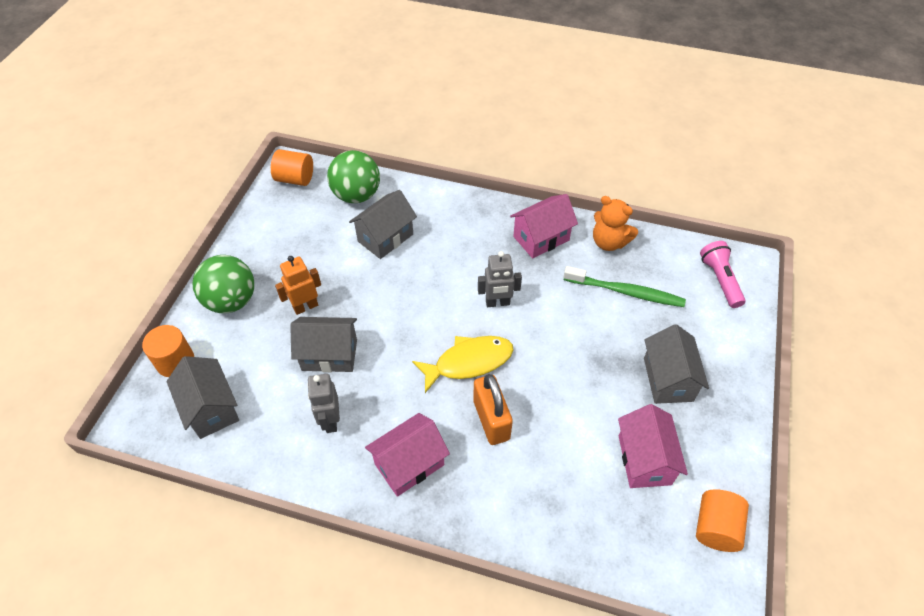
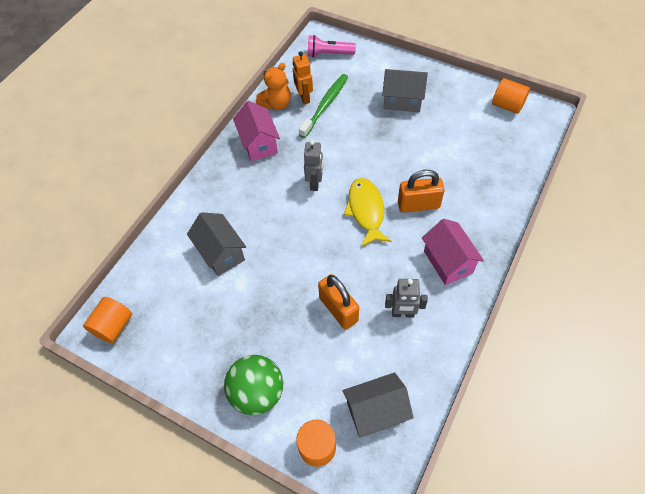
camera: 75 degrees left, 5 degrees up
(305, 307) = (282, 325): orange robot -> orange robot (304, 98)
(329, 355) = (338, 309): grey house -> orange padlock
(357, 195) = (159, 271): green ball -> none
(644, 460) = (459, 127): pink house -> none

